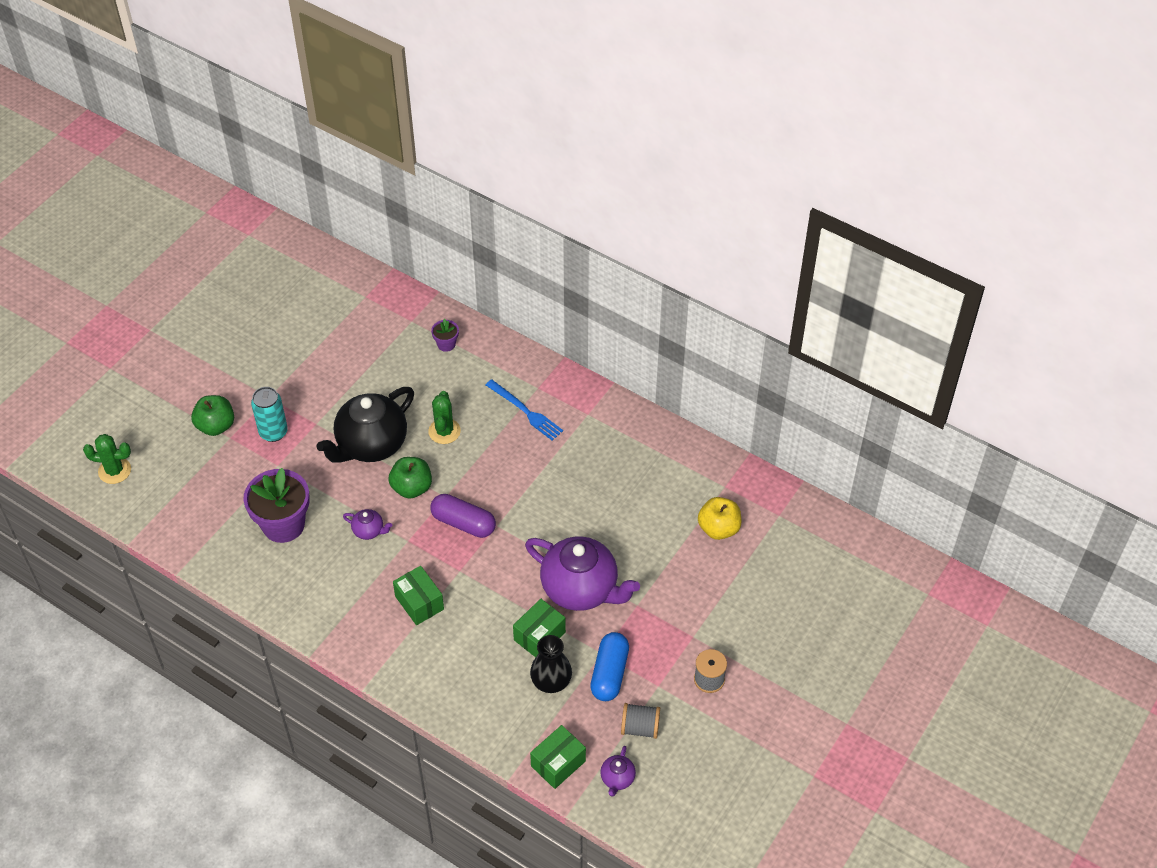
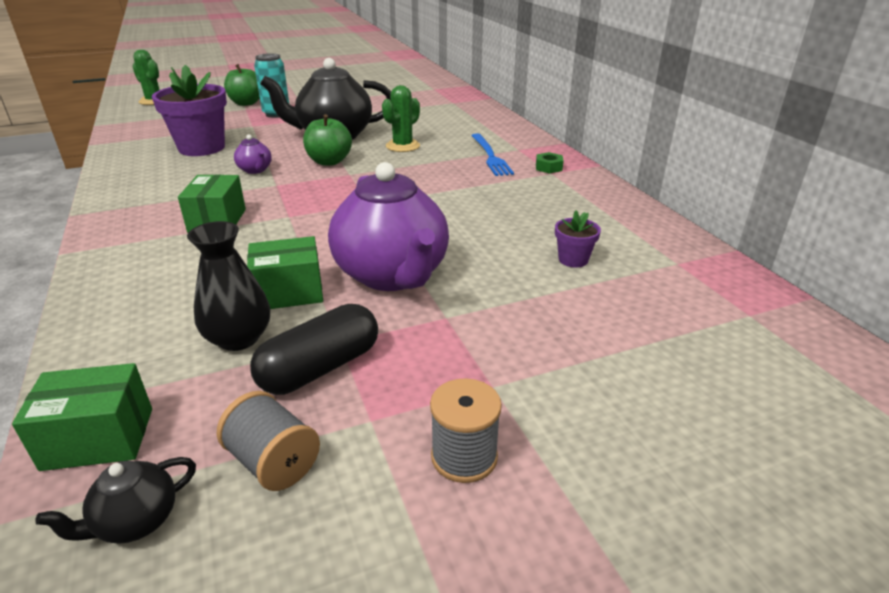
camera: 35 degrees right, 20 degrees down
(446, 344) = (465, 115): purple flower pot -> purple flower pot (573, 260)
(463, 523) = (340, 191): purple capsule -> none
(580, 406) = (548, 167): none -> green nut
(609, 673) = (320, 368): blue capsule -> black capsule
(617, 779) = (136, 521): purple teapot -> black teapot
(718, 528) = (638, 293): yellow apple -> none

